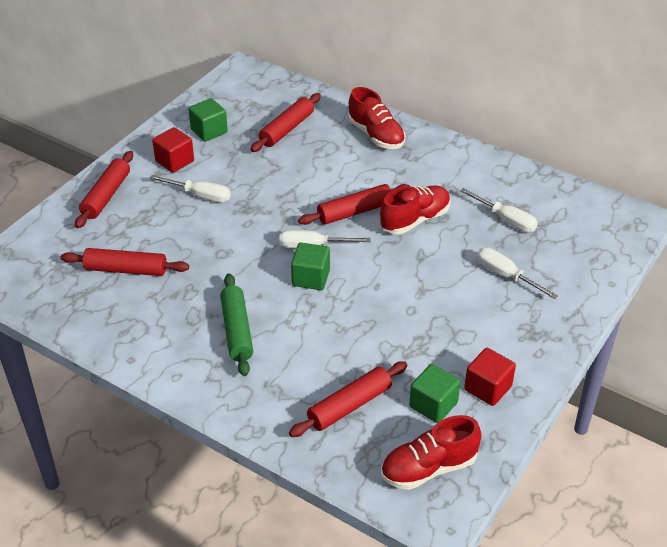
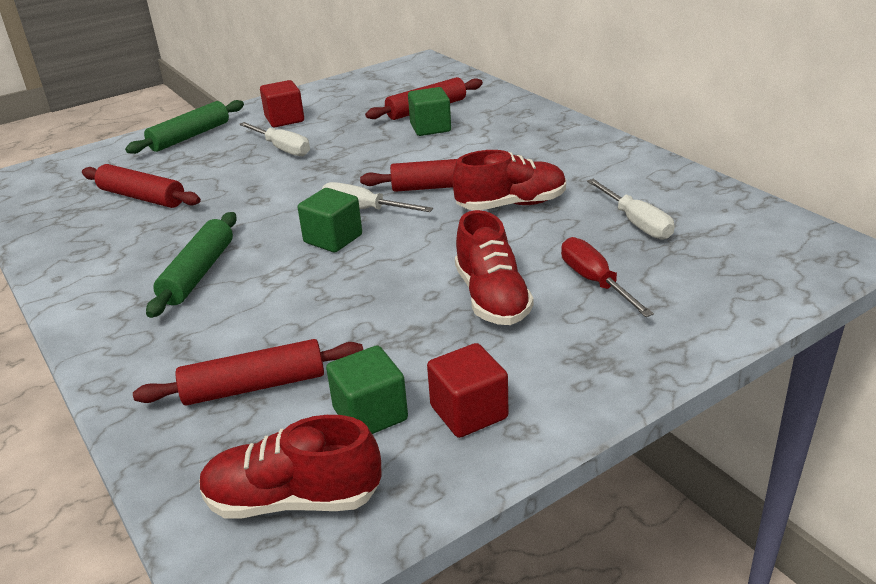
camera: 25 degrees right, 10 degrees down
(106, 196) = (190, 136): red rolling pin -> green rolling pin
(209, 131) = (343, 101): green cube -> green cube (430, 128)
(376, 135) = (524, 125): red shoe -> red shoe (491, 298)
(506, 275) = (594, 281): white screwdriver -> red screwdriver

